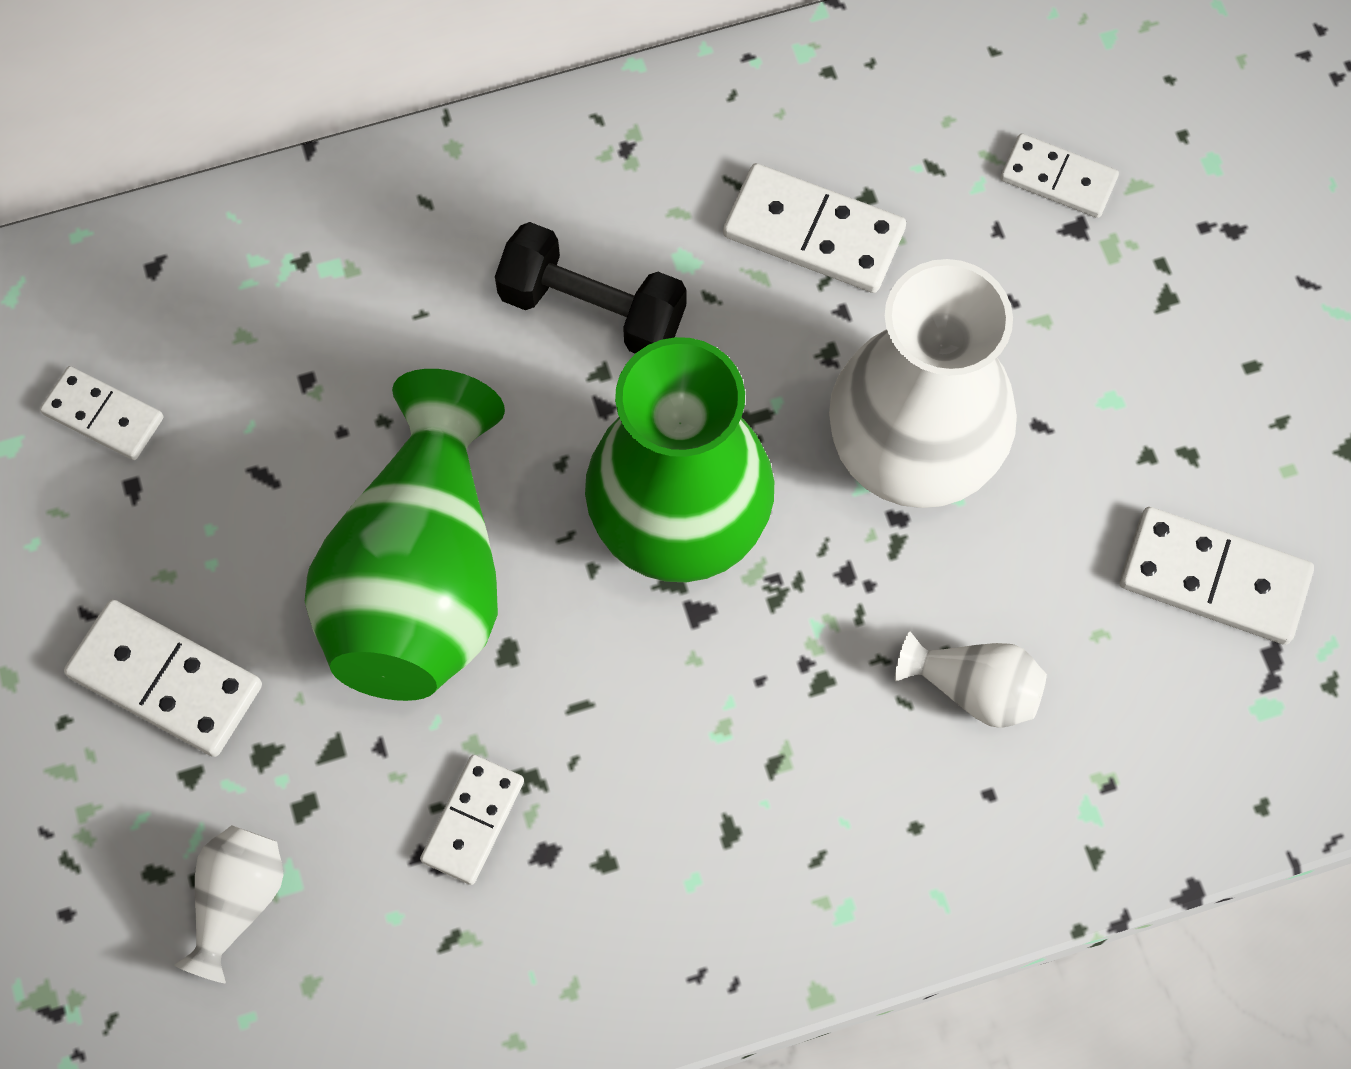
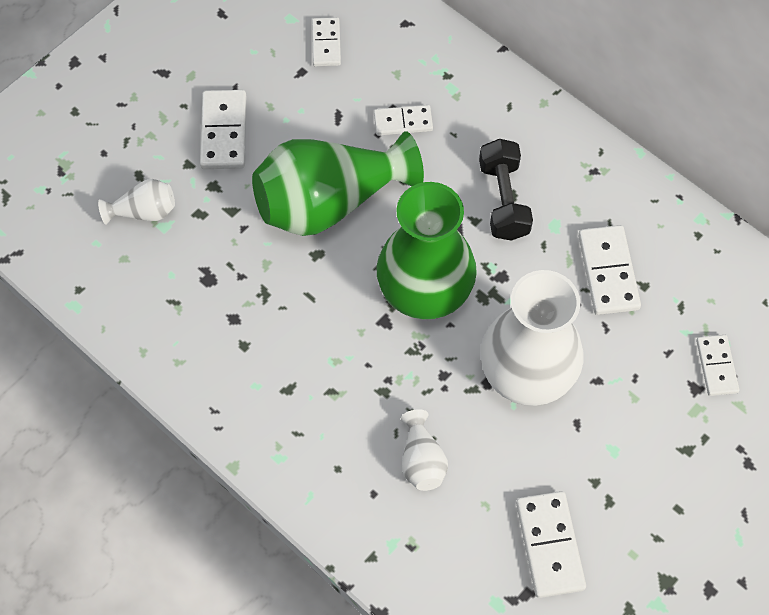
camera: 60 degrees right, 5 degrees down
(473, 821) = (232, 282): white domino -> white domino (403, 122)

